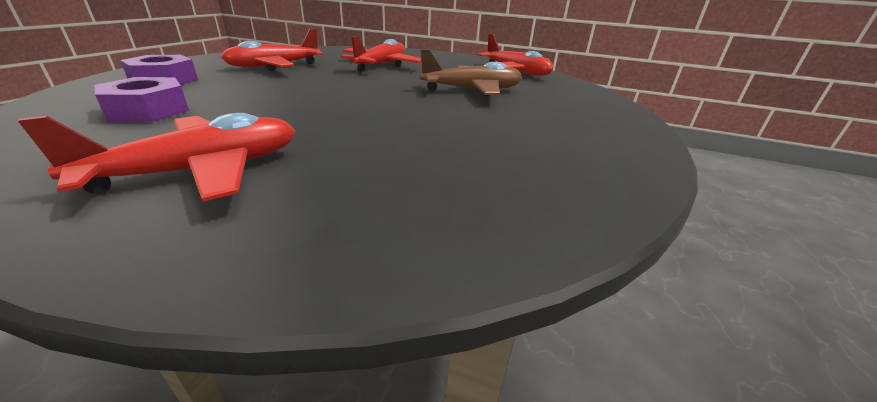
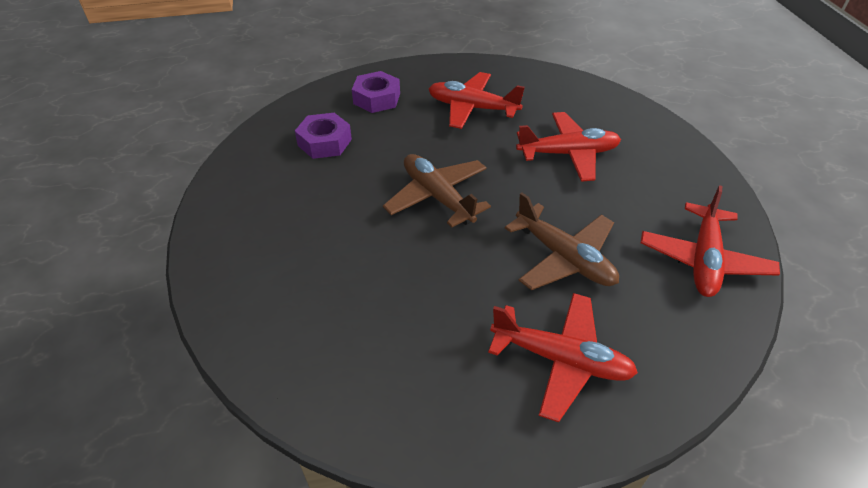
camera: 60 degrees right, 15 degrees up
(202, 171) = (275, 227): red plane -> red plane (560, 360)
(342, 98) = (437, 197): none -> brown plane

